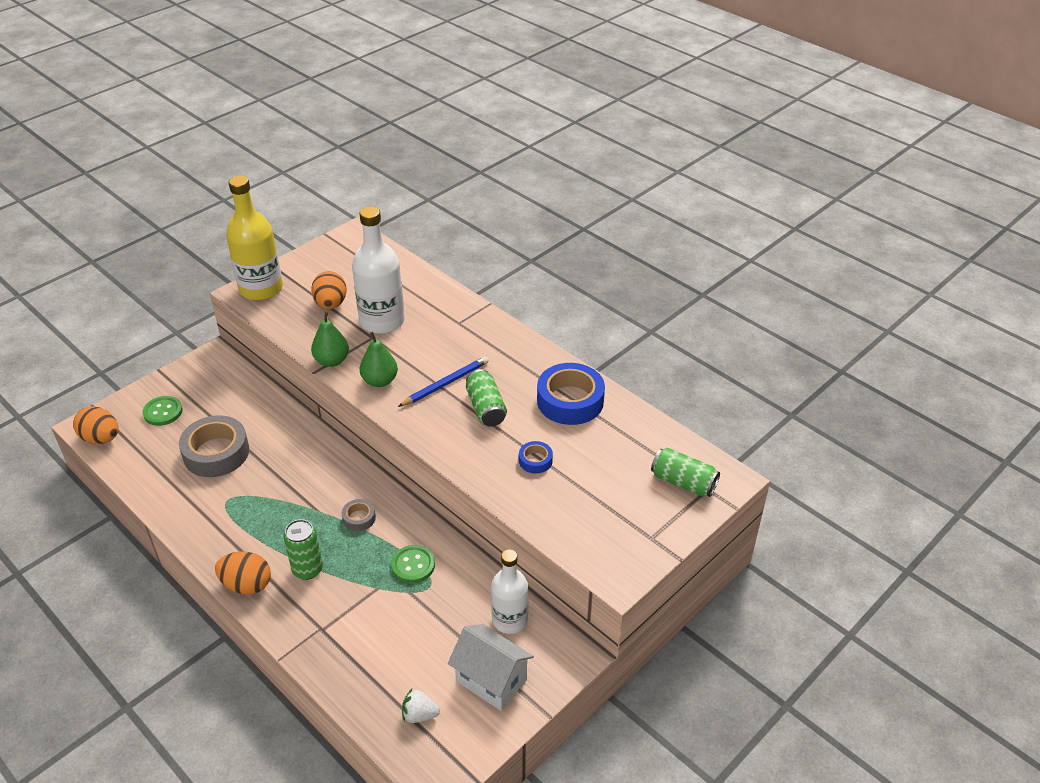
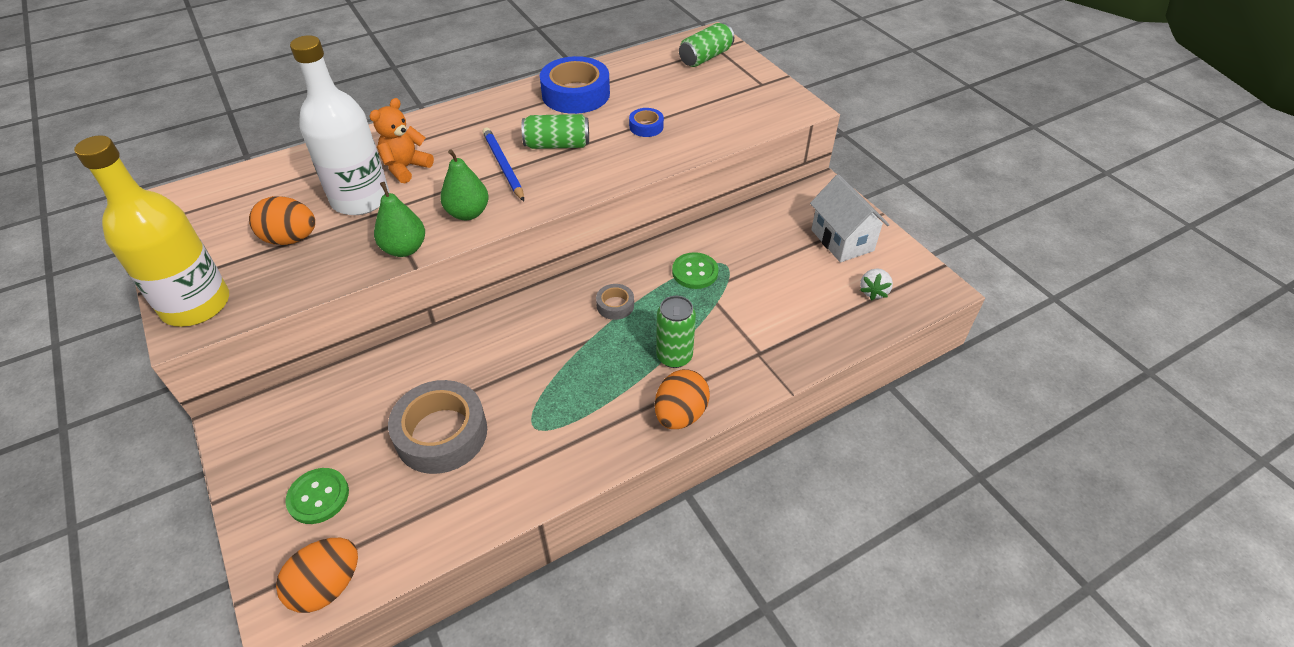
camera: 75 degrees left, 5 degrees up
(426, 331) = (406, 168): none -> orange teddy bear
(491, 680) = (842, 240): white house -> white house turned 75 degrees counterclockwise
(510, 620) = (778, 218): white bottle -> none

